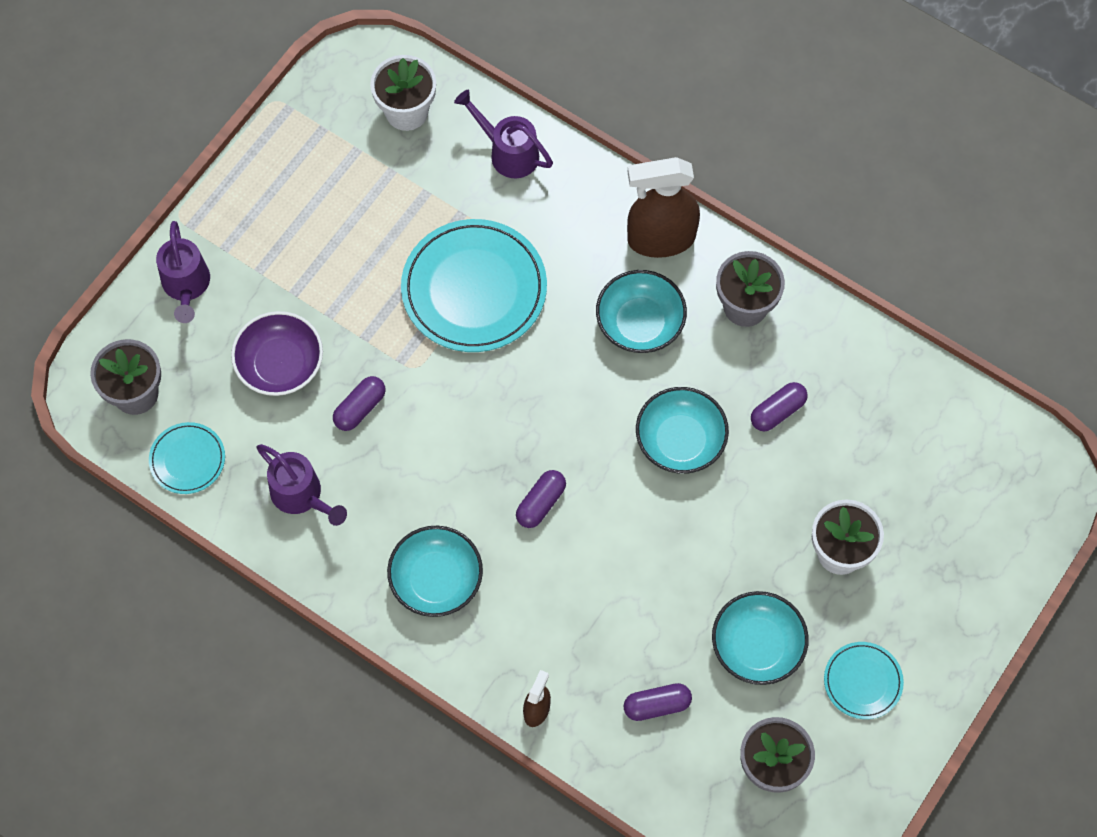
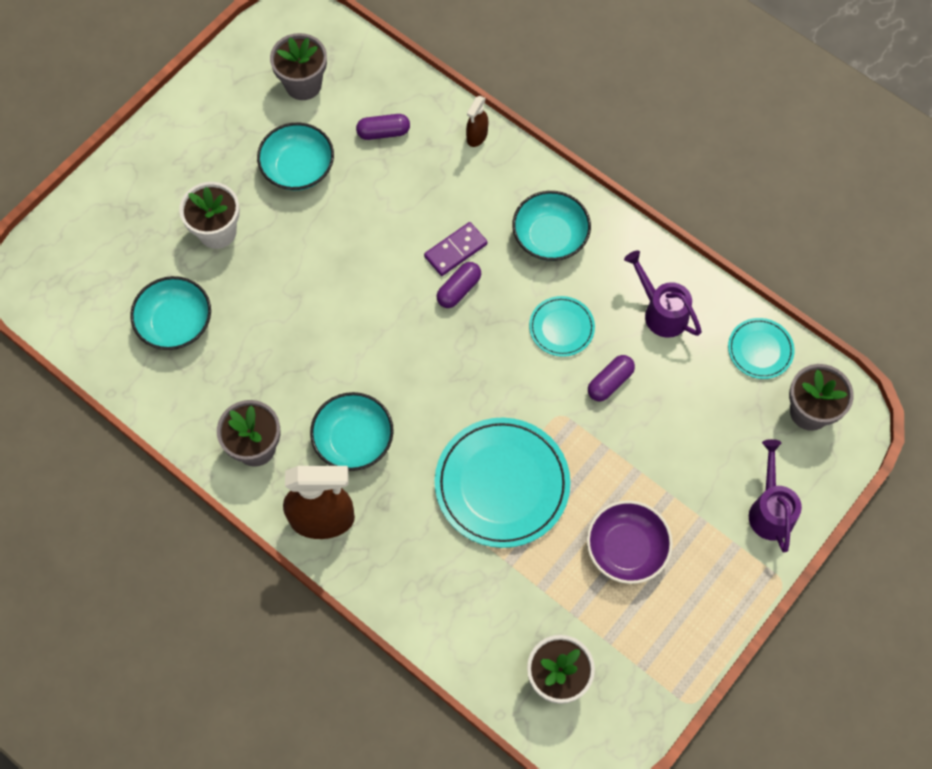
camera: 175 degrees left, 0 degrees up
(280, 364) = (681, 428): purple bowl -> purple bowl (626, 548)
(508, 152) = (459, 624): purple watering can -> none
(549, 552) = (455, 250): none -> purple domino
(680, 440) = (333, 332): turquoise bowl -> turquoise bowl (175, 323)
(777, 411) = (245, 350): purple capsule -> none
(862, 681) = (221, 136): turquoise plate -> turquoise plate (561, 328)

